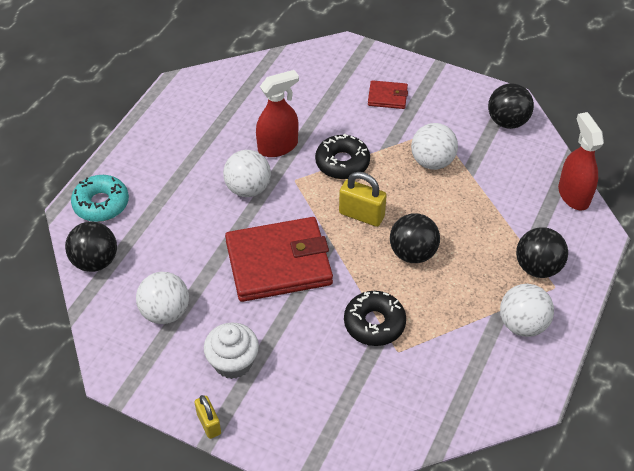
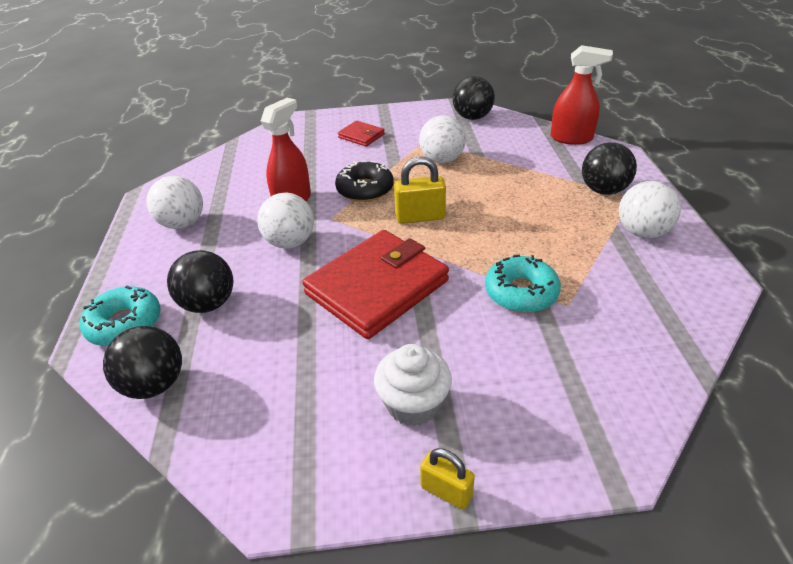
camera: 30 degrees left, 10 degrees down
(165, 312) = (287, 394): white ball -> white ball (182, 224)
(374, 323) = (521, 292): black donut -> turquoise donut
(387, 97) = (361, 136): red wallet -> red wallet turned 60 degrees clockwise
(412, 253) = (494, 224): black ball -> black ball (208, 304)
(573, 195) = (571, 138): red spray bottle -> red spray bottle turned 150 degrees clockwise

